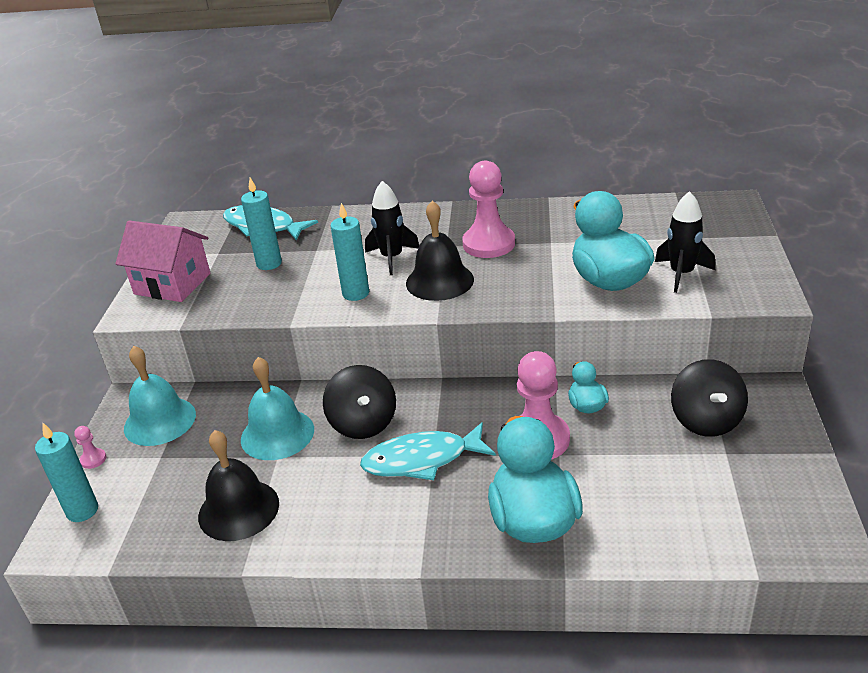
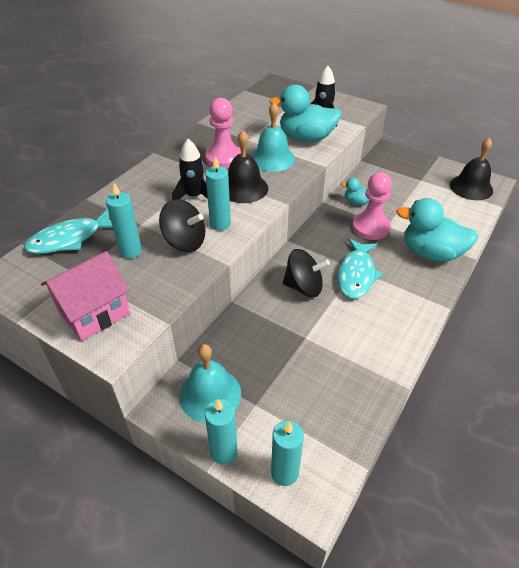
camera: 65 degrees left, 10 degrees up
(93, 459) = (224, 452): pink pawn -> turquoise candle
(238, 509) = (346, 373): black bell -> black bell (471, 187)
(277, 434) = (282, 330): turquoise bell -> turquoise bell (272, 158)
(706, 420) = (395, 175): black spinning top -> black spinning top (185, 242)

